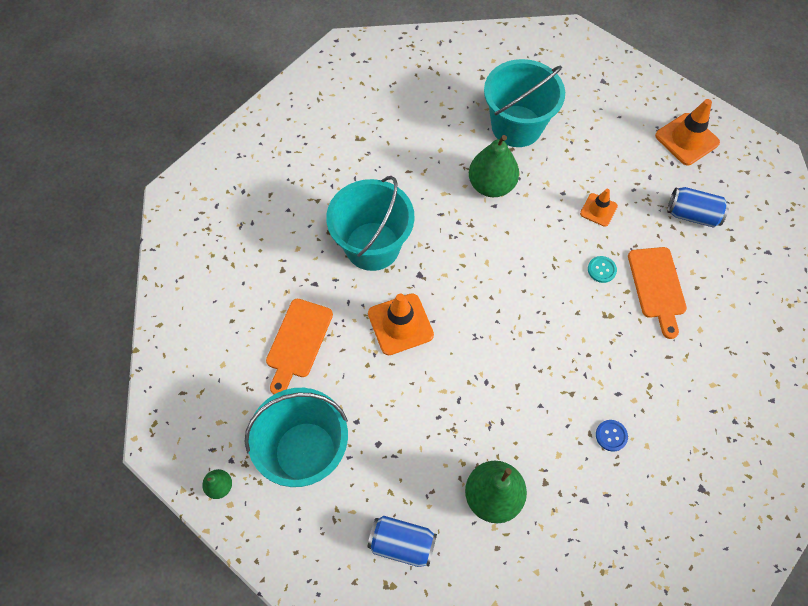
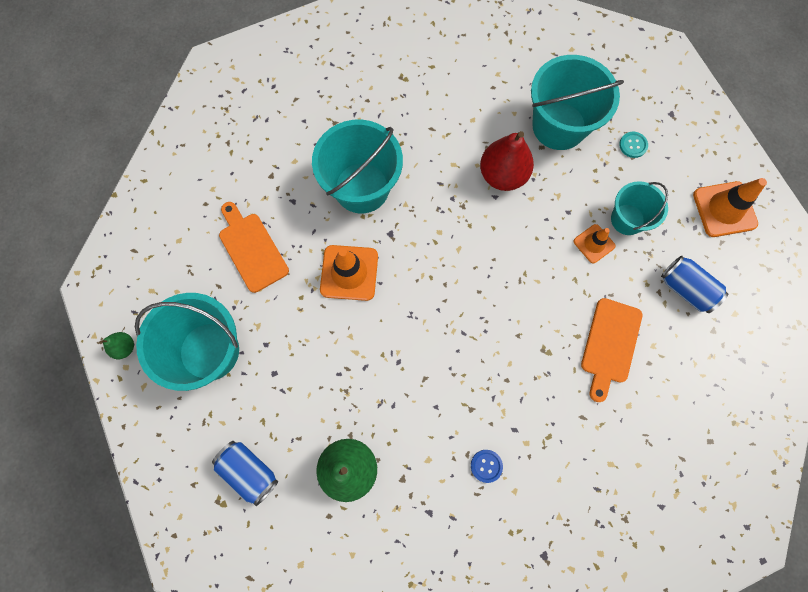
camera: 25 degrees right, 10 degrees up
(298, 342) = (251, 249): orange cutting board -> orange cutting board turned 105 degrees clockwise
(491, 185) = (502, 175): green pear -> red pear
(601, 270) = (564, 304): turquoise button -> turquoise button (633, 145)
(614, 179) = (627, 219): none -> turquoise bucket

